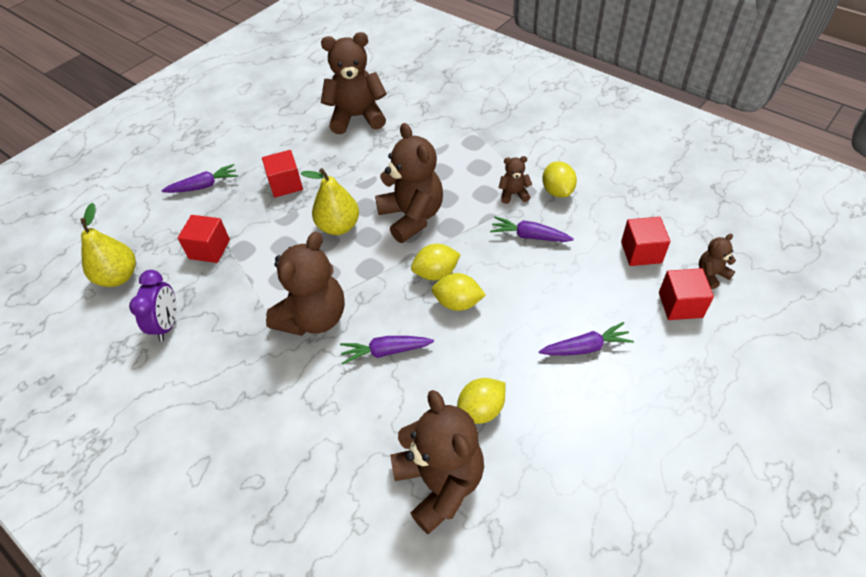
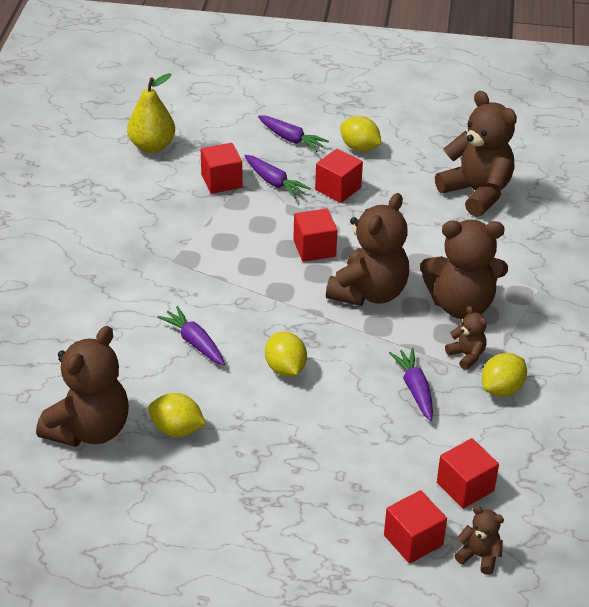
camera: 55 degrees right, 10 degrees down
(167, 324) = (126, 199): purple clock -> none
(314, 318) = (197, 281): brown teddy bear -> brown teddy bear (461, 305)
(338, 226) = (314, 248): yellow pear -> red cube
(436, 273) = (310, 339): yellow lemon -> yellow lemon (359, 148)
(585, 347) = (300, 480): purple carrot -> purple carrot (274, 182)

